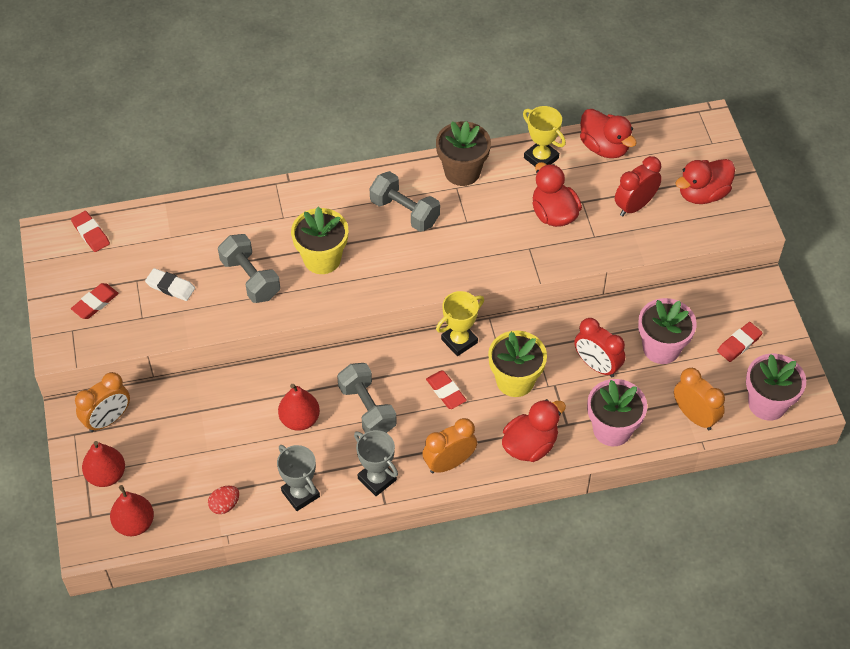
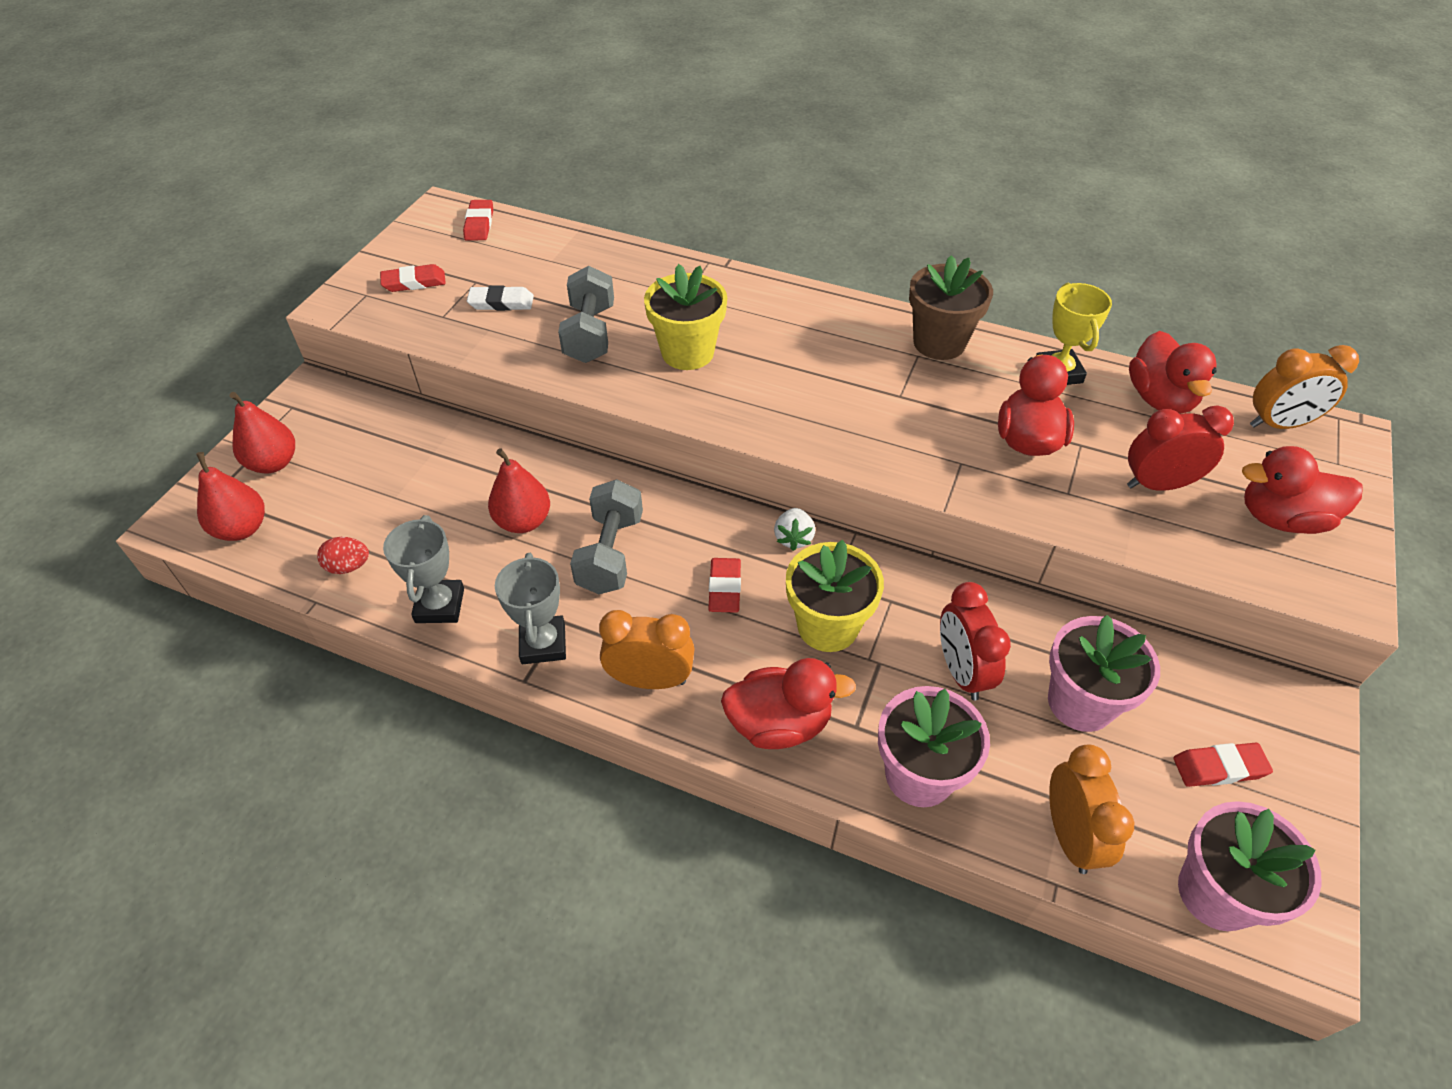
camera: 35 degrees right, 5 degrees down
(108, 420) = (336, 411): orange clock -> orange clock (1279, 424)
(170, 286) = (501, 302): white eraser -> white eraser turned 60 degrees counterclockwise
(404, 212) = (830, 351): grey dumbbell -> none
(459, 341) = (793, 538): yellow trophy -> white strawberry

